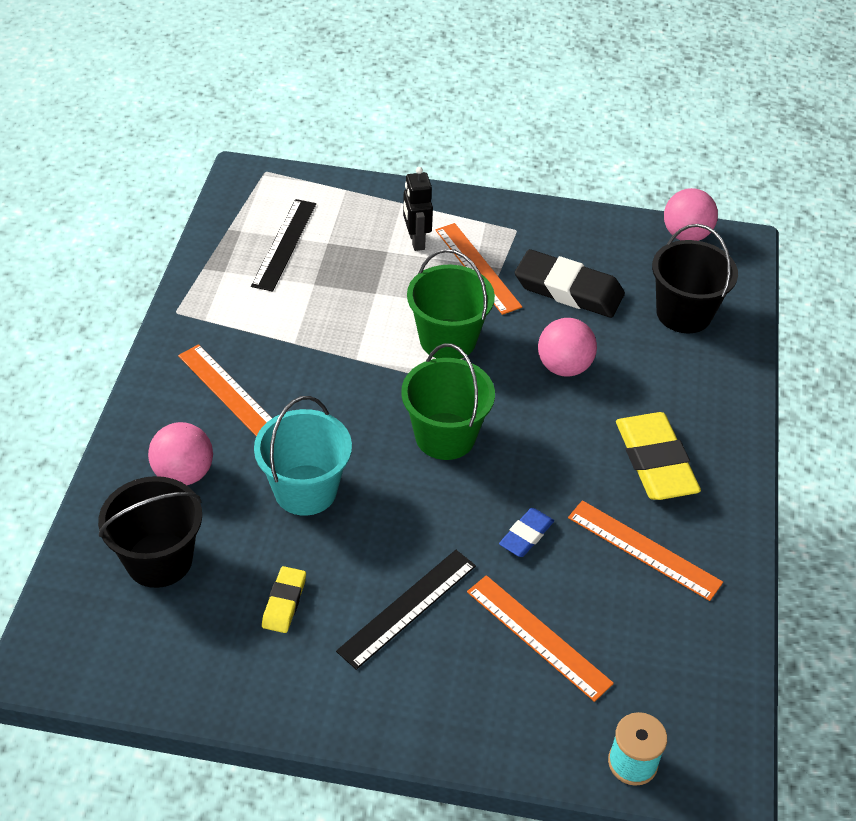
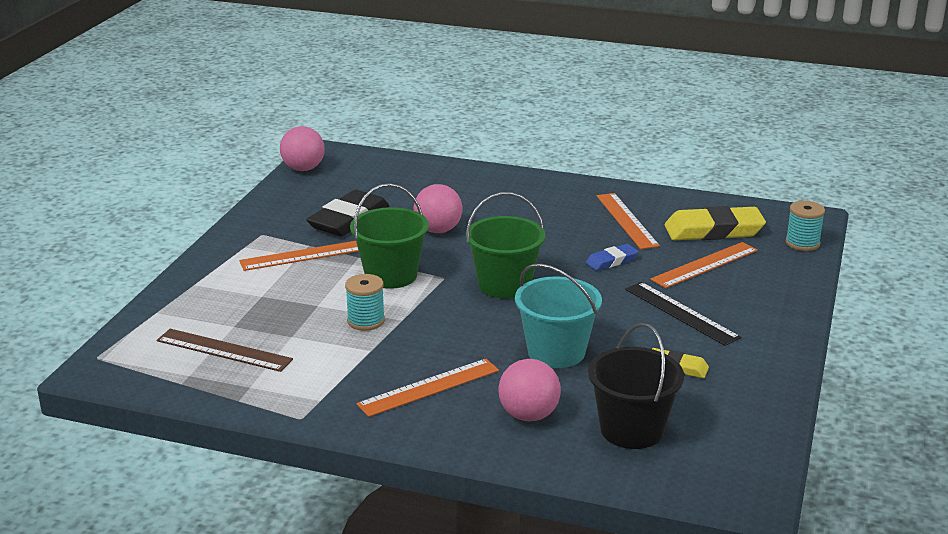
camera: 80 degrees left, 20 degrees down
(284, 244) = (224, 350): black ruler -> brown ruler
(350, 332) = (366, 321): none -> turquoise spool
(416, 241) = (254, 281): black robot -> none
(526, 535) = (611, 261): blue eraser -> blue eraser turned 75 degrees counterclockwise
(644, 550) = (626, 220): orange ruler -> orange ruler turned 60 degrees counterclockwise
(655, 461) = (544, 207): yellow eraser -> yellow eraser (713, 230)
(684, 313) = (393, 180): black bucket -> none

